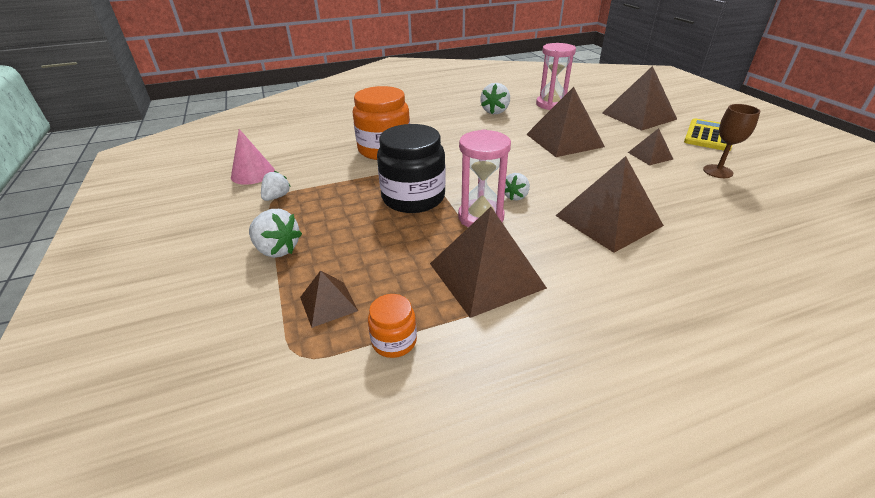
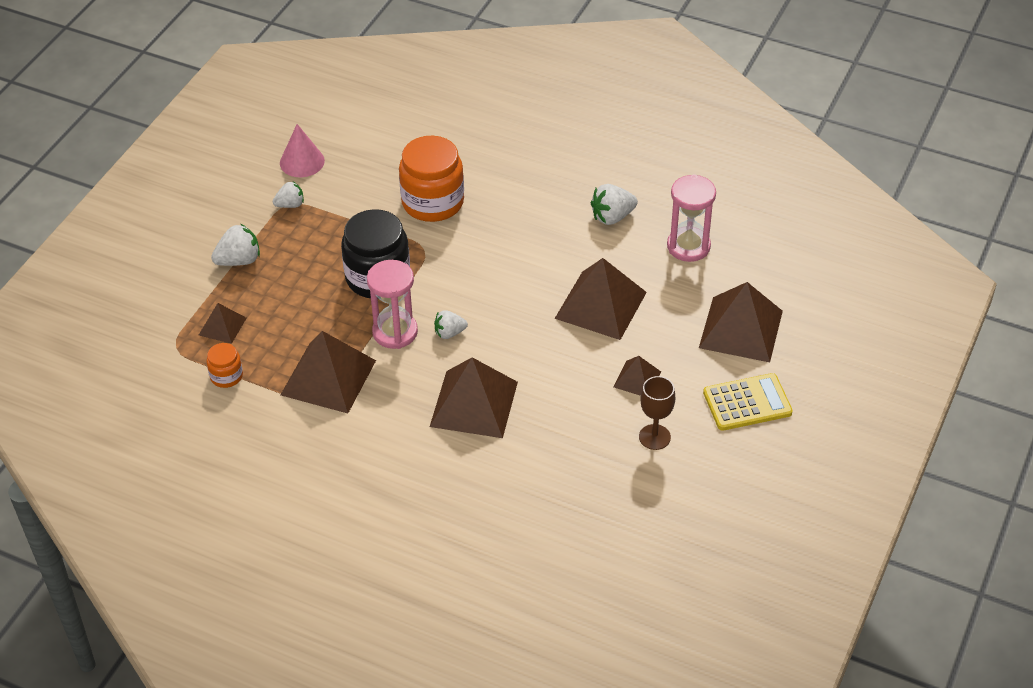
camera: 45 degrees right, 10 degrees up
(277, 249) = (239, 260): white strawberry -> white strawberry turned 105 degrees counterclockwise

